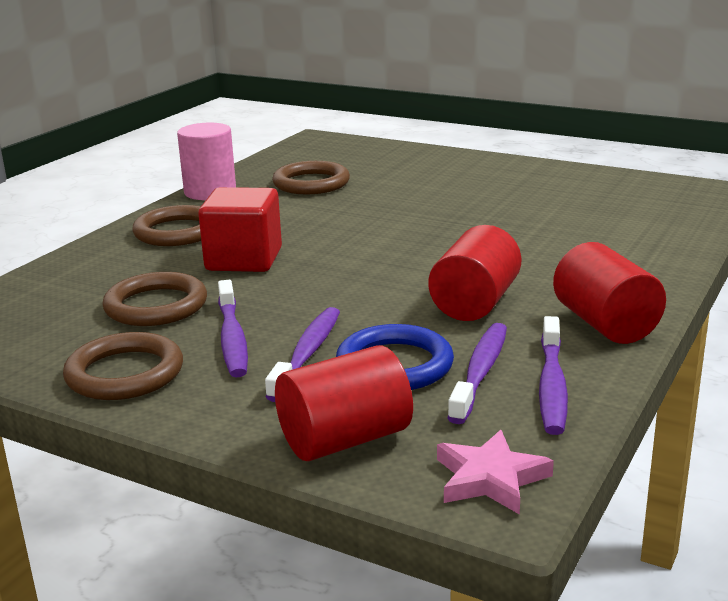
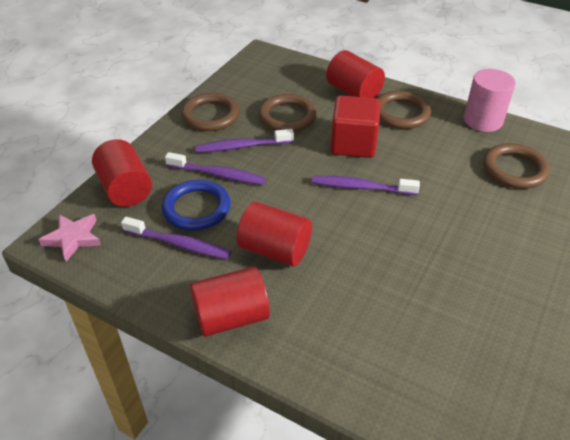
camera: 90 degrees right, 20 degrees up
(106, 260) = (353, 92): none -> red cylinder
(551, 385) = (154, 275): purple toothbrush -> purple toothbrush (361, 187)

